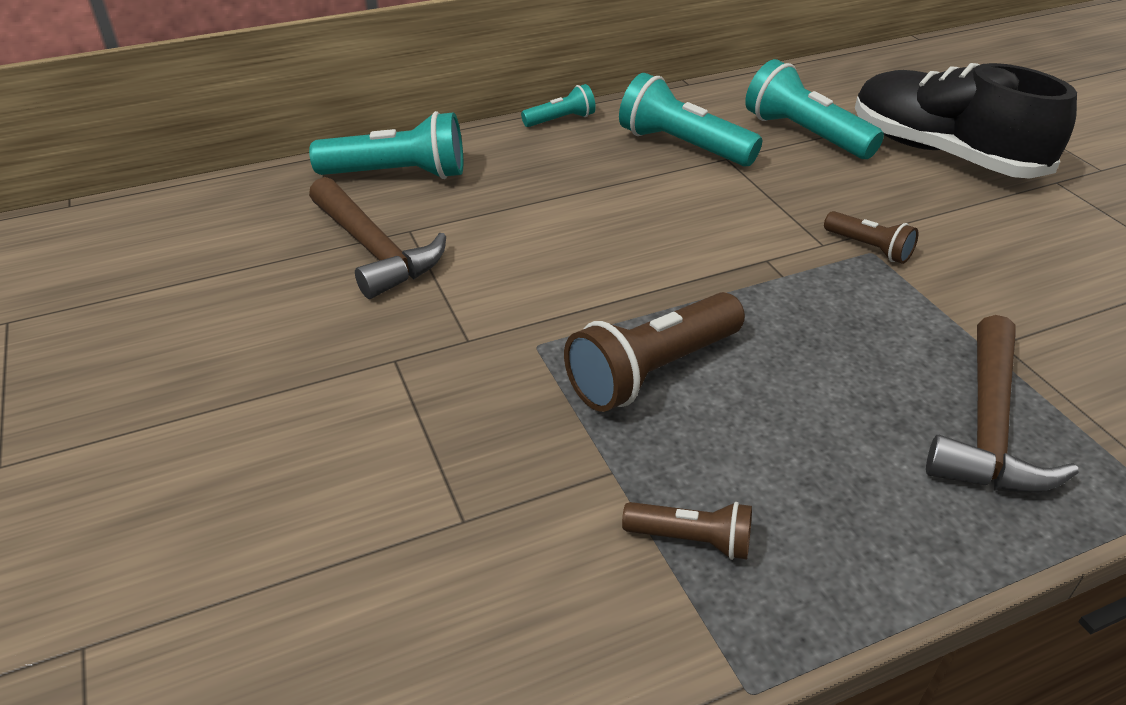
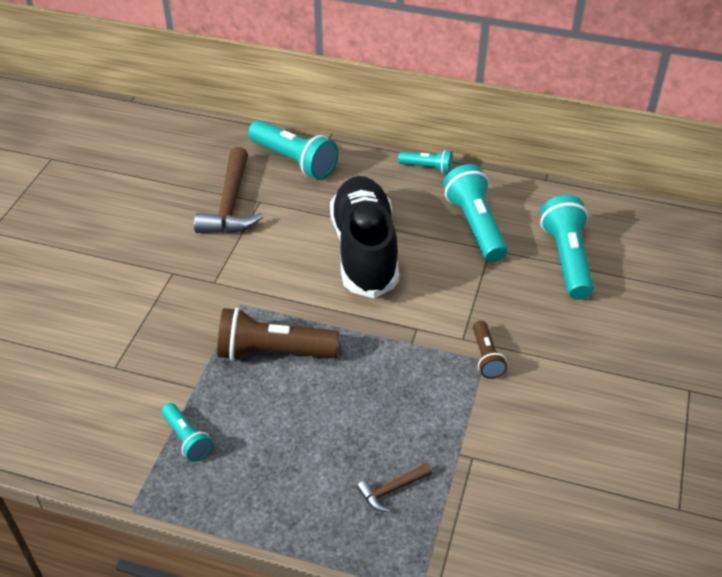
camera: 40 degrees right, 5 degrees up
(691, 540) = (187, 438): brown flashlight -> turquoise flashlight
(942, 153) = (640, 324): black shoe -> black shoe (364, 251)
(988, 427) = (392, 490): brown hammer -> brown hammer, size x0.49

